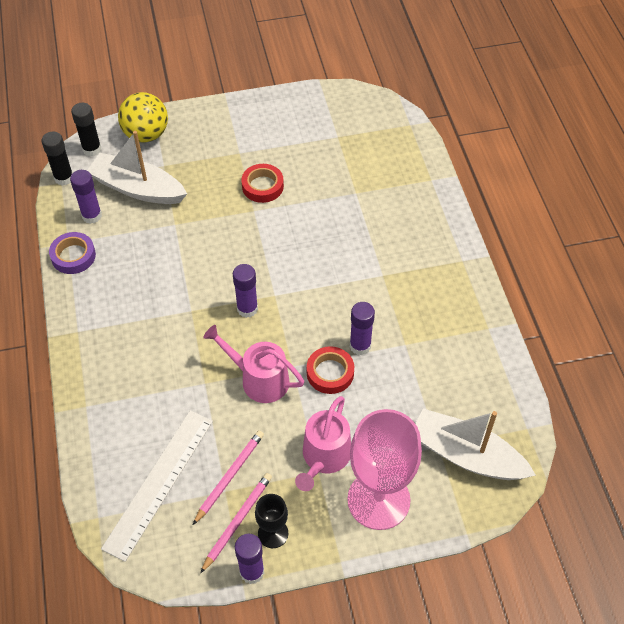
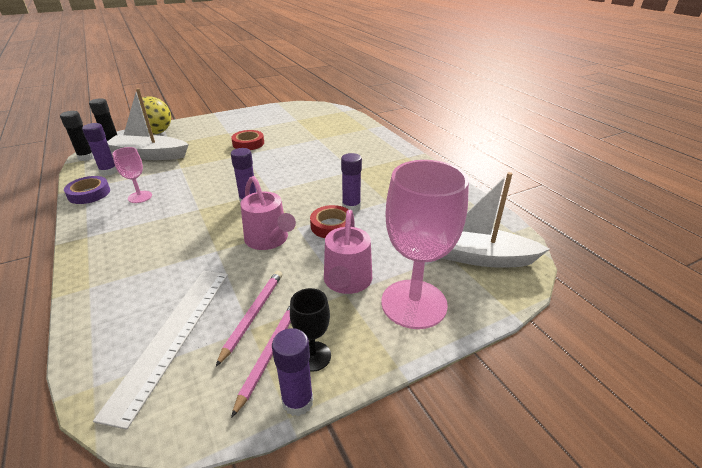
camera: 15 degrees left, 20 degrees down
(128, 274) = (140, 197): none -> pink goblet
(259, 379) = (269, 239): pink watering can -> pink watering can turned 135 degrees counterclockwise

